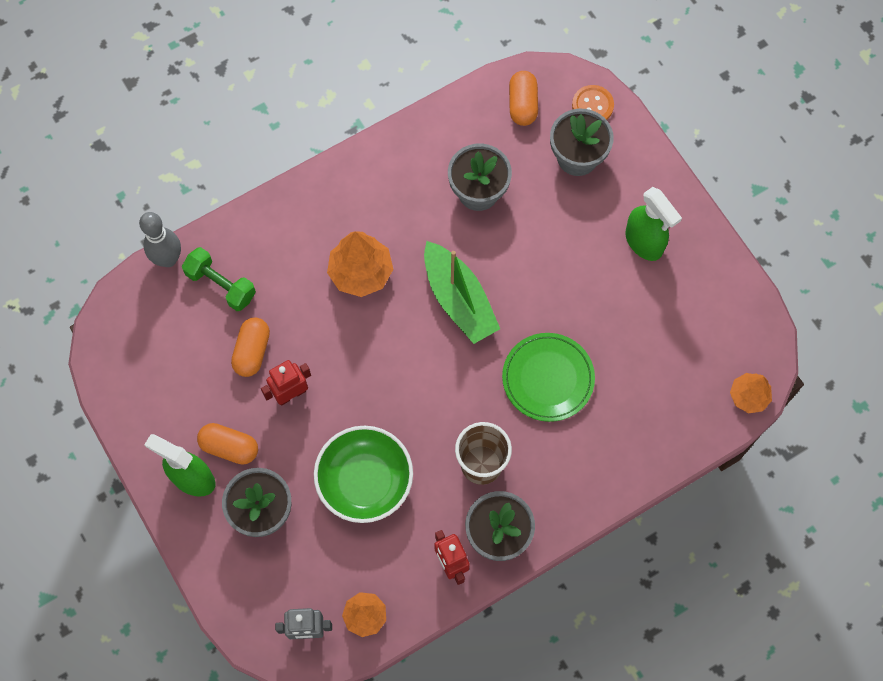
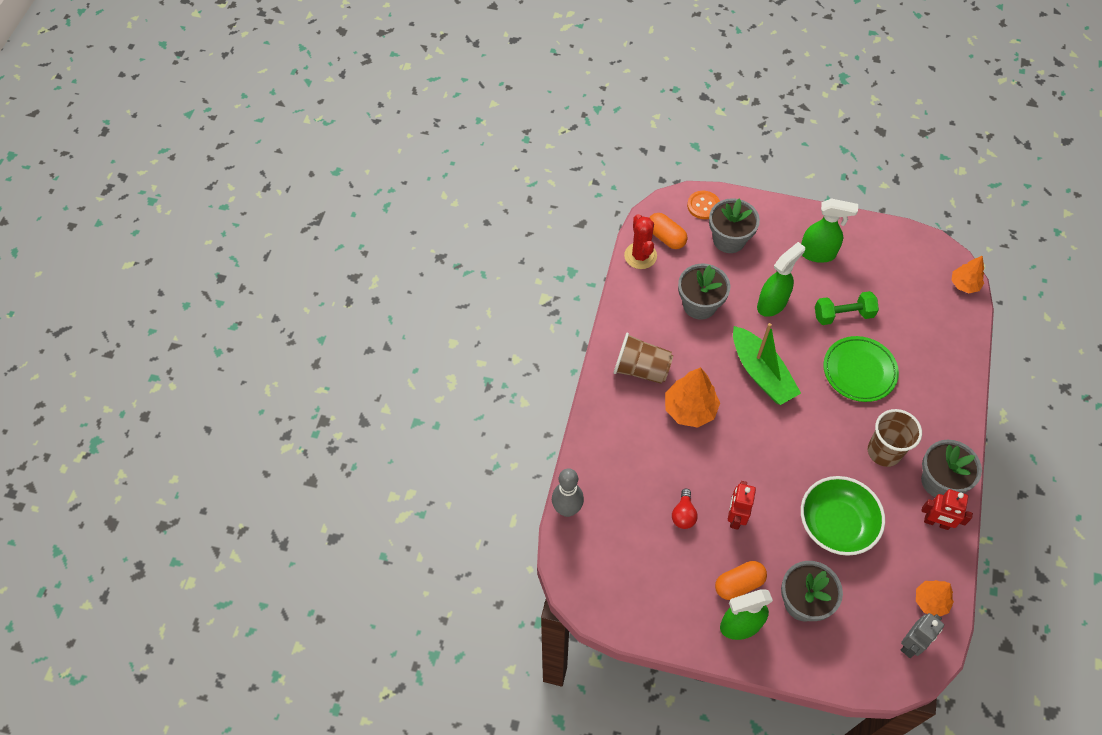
camera: 45 degrees left, 10 degrees down
(221, 285) = (618, 494): green dumbbell -> green dumbbell (843, 315)
(252, 351) = (683, 514): orange capsule -> red light bulb
(361, 201) = (641, 369): none -> brown cup
(459, 299) = (761, 373): green boat -> green boat turned 45 degrees clockwise
(479, 101) = (640, 256): none -> red cactus
(544, 249) = (772, 304): none -> green spray bottle

